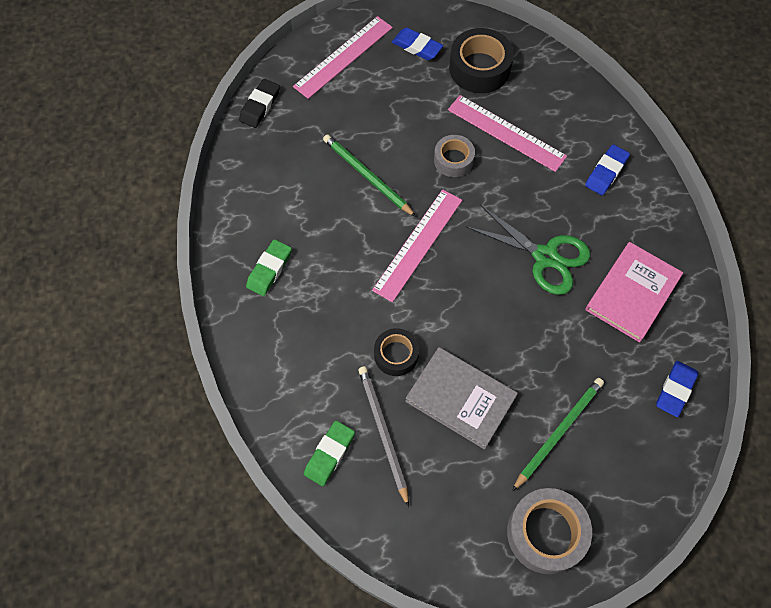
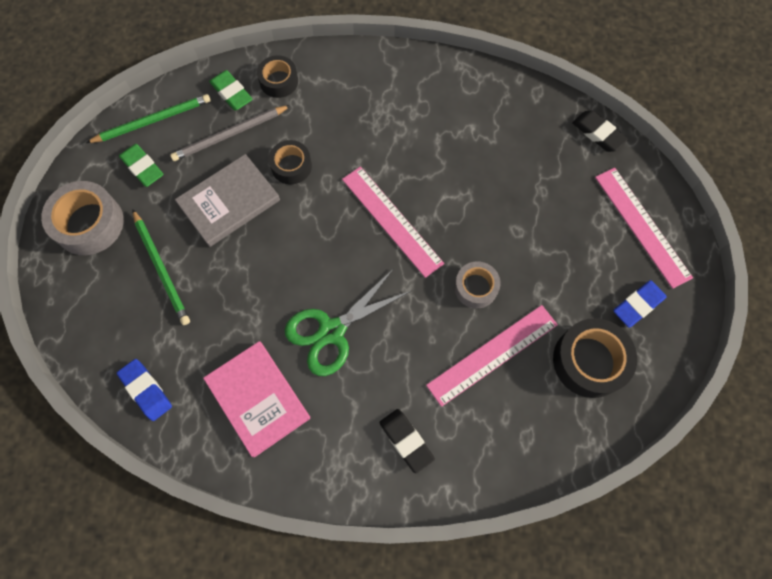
camera: 110 degrees right, 5 degrees up
(269, 269) = (413, 95): green eraser -> green eraser (142, 167)
(296, 409) = (279, 81): none -> black tape
(367, 176) = (484, 201): green pencil -> green pencil (153, 121)
(383, 432) = (230, 135): grey pencil -> grey pencil turned 150 degrees clockwise
(606, 172) = (406, 441): blue eraser -> black eraser

